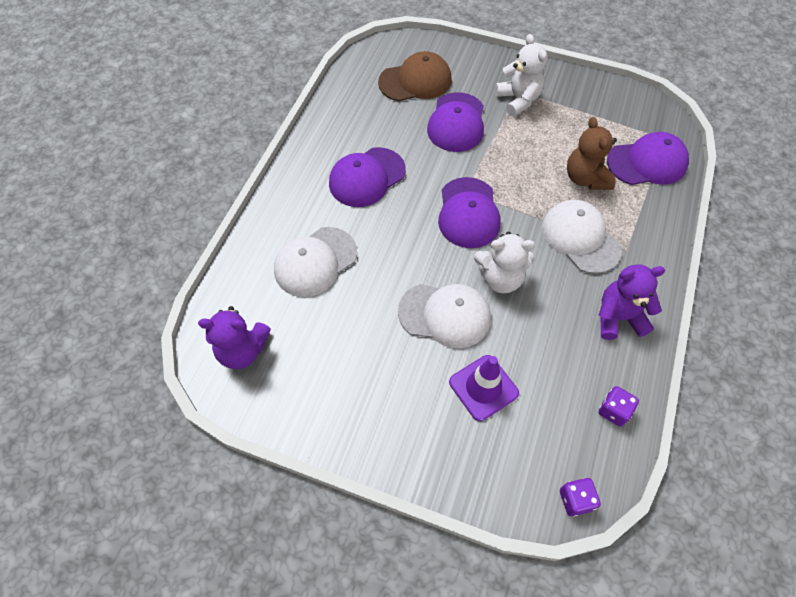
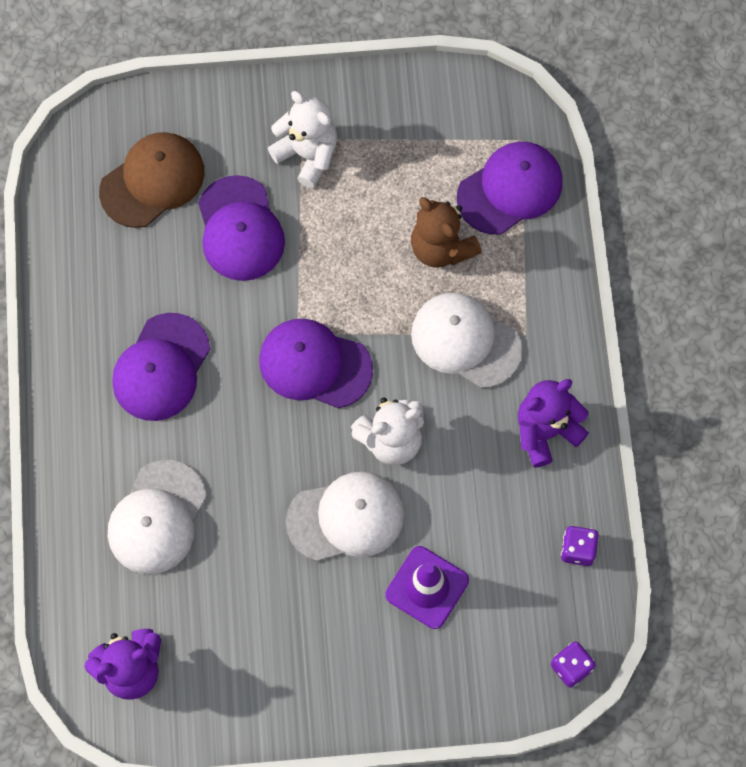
camera: 25 degrees left, 10 degrees up
(468, 213) = (315, 364): purple cap -> purple cap turned 135 degrees clockwise

